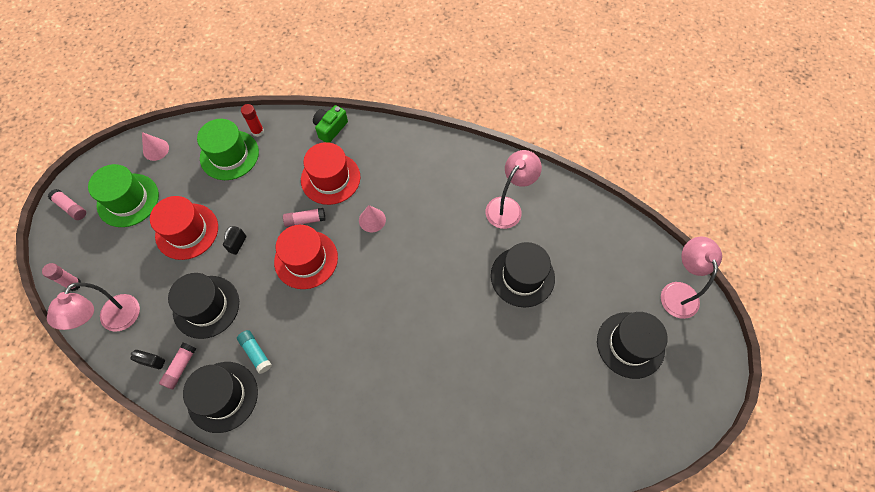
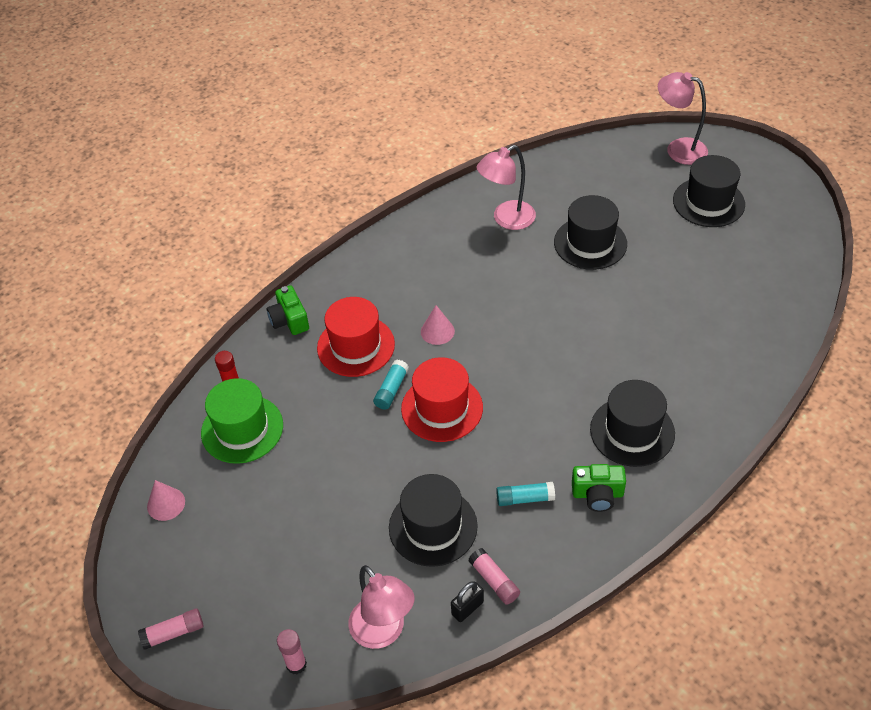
camera: 55 degrees left, 15 degrees down
(128, 200) = (217, 561): green hat -> none
(187, 231) = (315, 511): red hat -> none
(222, 396) = (557, 550): black hat -> black hat (632, 431)
(237, 244) = (373, 465): black padlock -> none
(283, 400) = (597, 494): none -> green camera
(305, 220) = (391, 389): pink glue stick -> turquoise glue stick
(508, 207) = (506, 219): pink lamp -> pink lamp turned 105 degrees counterclockwise

